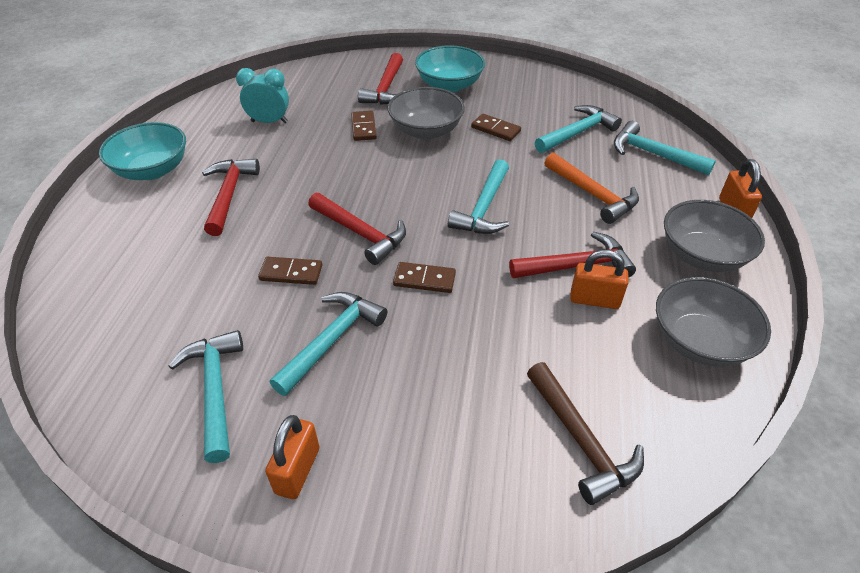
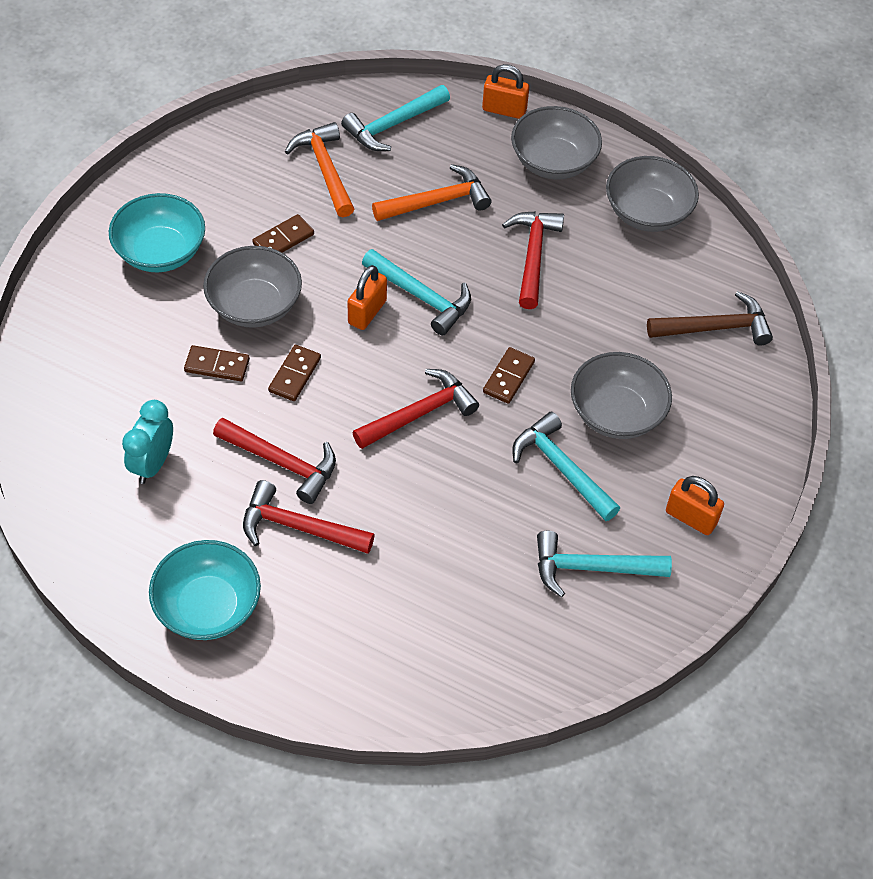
camera: 75 degrees left, 10 degrees up
(291, 273) = (458, 486): brown domino -> brown domino (295, 375)
(386, 88) = (133, 320): red hammer -> red hammer (282, 463)
(416, 370) = (616, 413): none -> grey bowl
(577, 132) = (325, 169): turquoise hammer -> orange hammer
(594, 300) = (579, 260): orange padlock -> orange padlock (367, 312)

